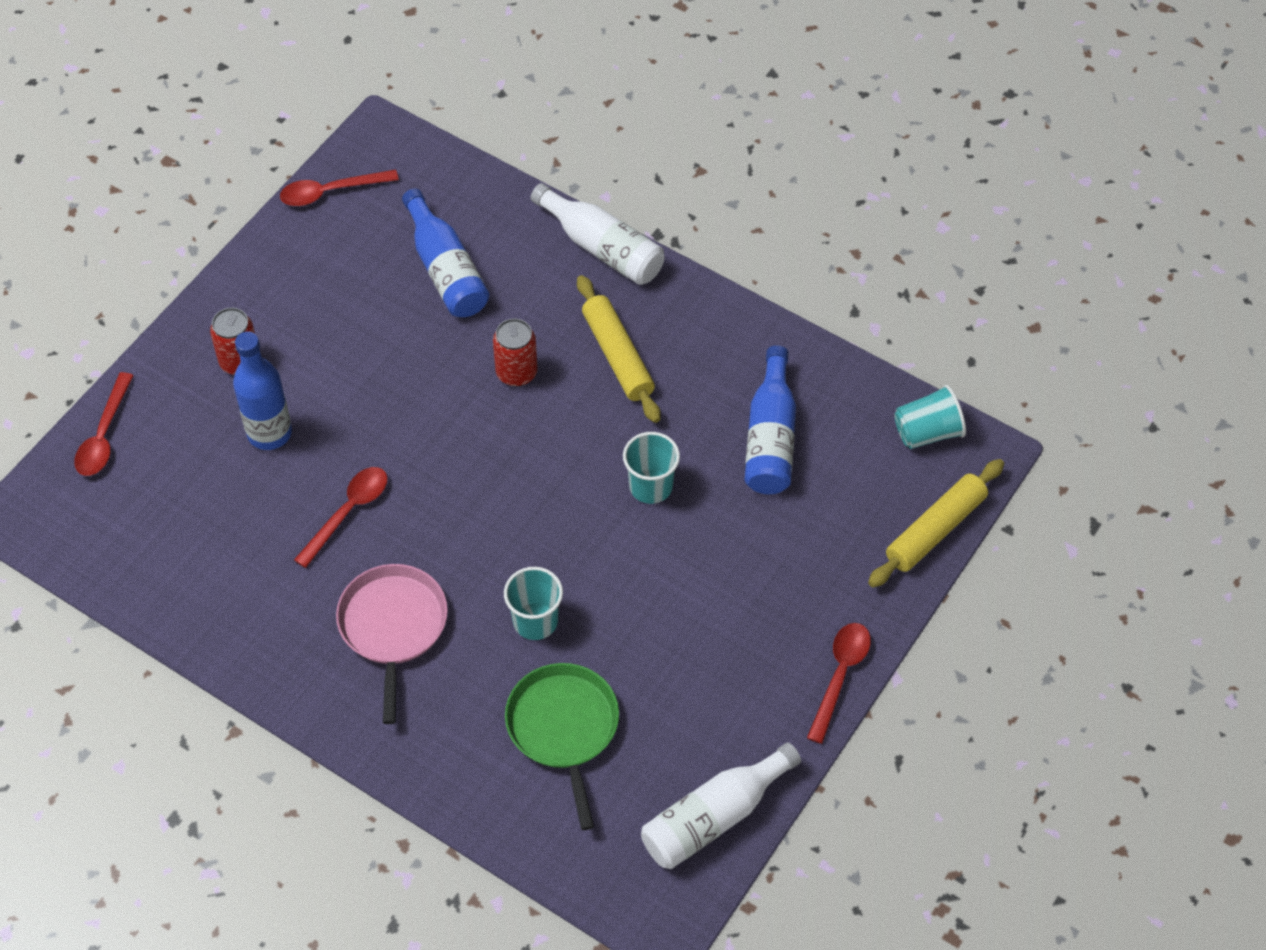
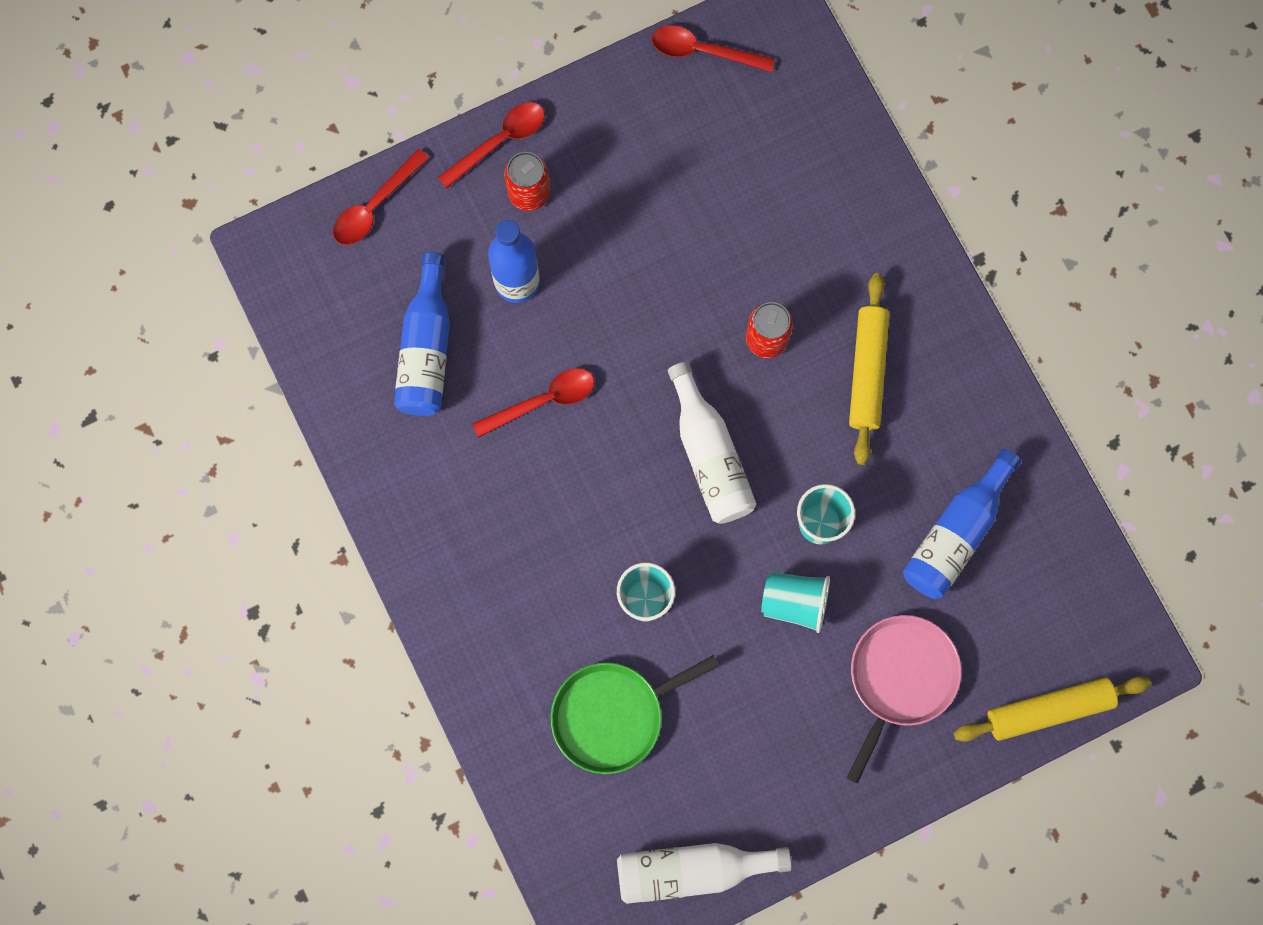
camera: 30 degrees right, 20 degrees up
(393, 627) = (522, 536): pink pan -> pink pan (900, 678)
(446, 269) = (762, 194): blue bottle -> blue bottle (426, 348)
(564, 728) = (613, 715): green pan -> green pan turned 135 degrees counterclockwise
(602, 248) = (919, 247): white bottle -> white bottle (709, 455)
(840, 676) = (877, 802): red spoon -> red spoon (500, 141)
(927, 432) = (1103, 608): turquoise cup -> turquoise cup (794, 603)

